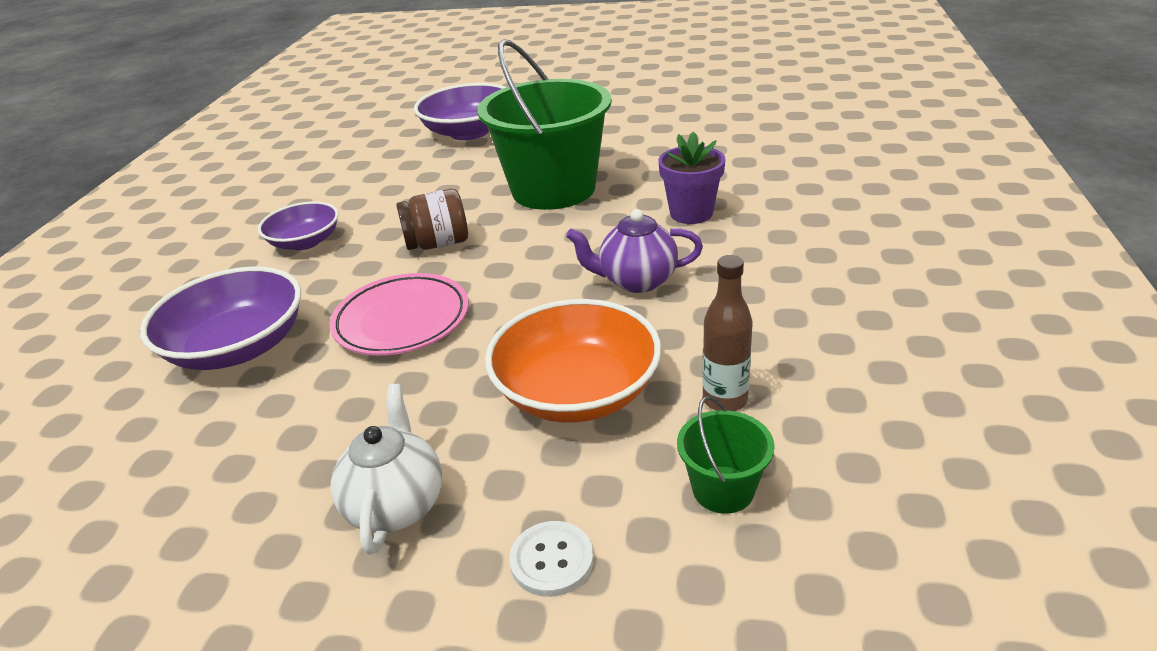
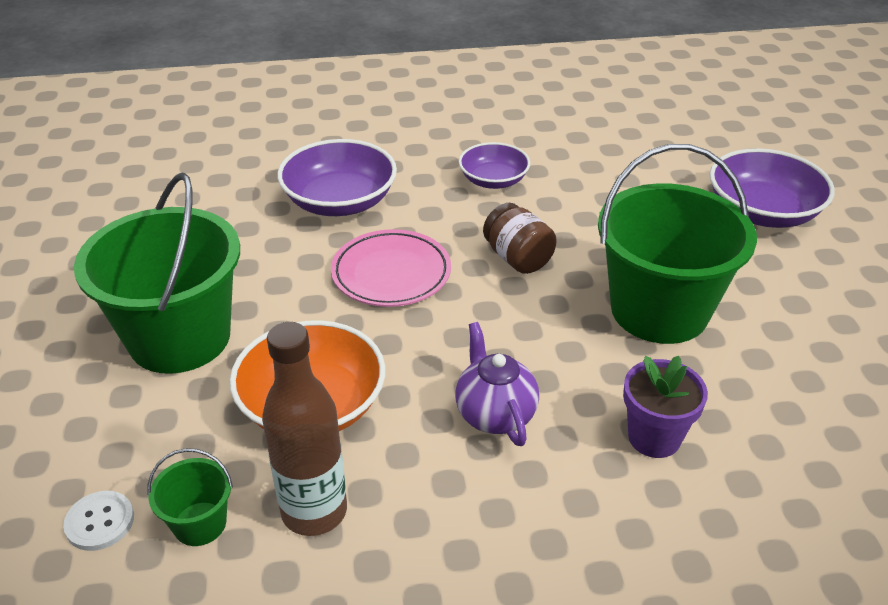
camera: 70 degrees right, 5 degrees up
(396, 505) = (180, 338): white teapot -> green bucket
(552, 560) = (128, 432): white button -> white button (100, 522)
(725, 400) = (314, 511): brown bottle -> brown bottle, size x1.56

